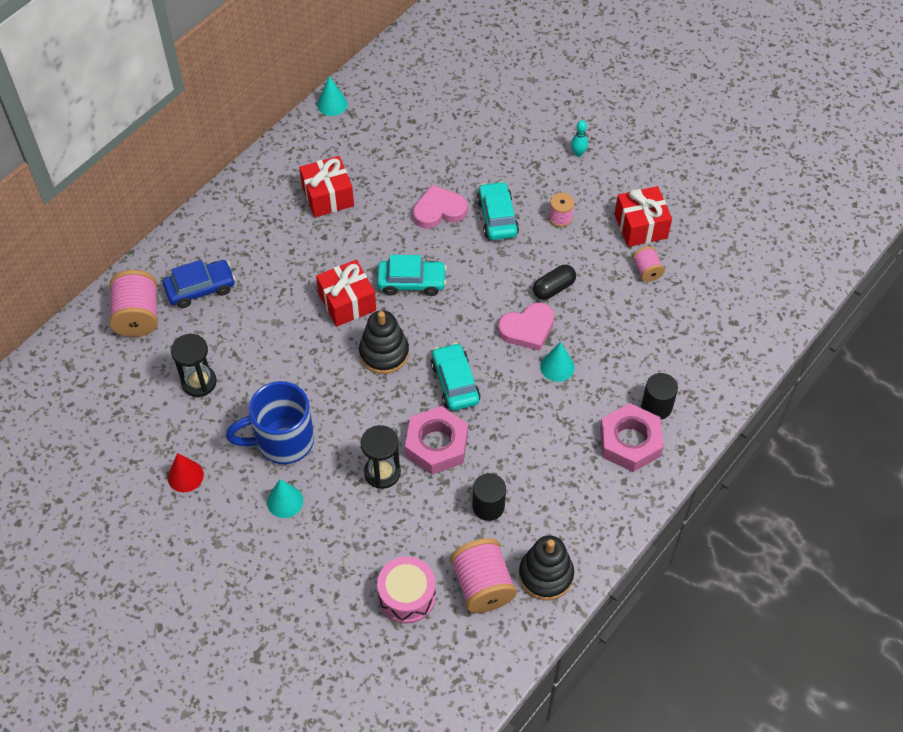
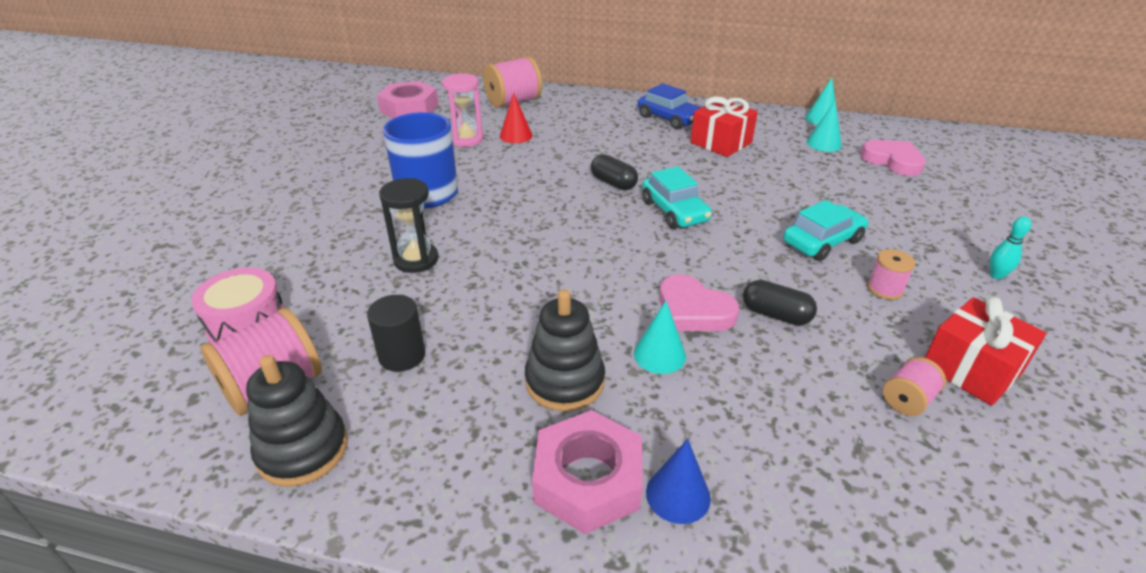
camera: 65 degrees right, 20 degrees down
(185, 476) = (364, 158): red cone -> red cone (516, 135)
(199, 382) = (466, 139): black hourglass -> pink hourglass
(200, 288) = (562, 116): blue car -> blue car (669, 118)
(285, 501) = (355, 212): turquoise cone -> turquoise cone (823, 143)
(347, 302) = (613, 183): red gift -> black capsule
(384, 353) = (571, 219): black stacking toy -> black stacking toy (565, 381)
(436, 445) = (474, 287): pink nut -> pink nut (409, 108)
(439, 210) = (782, 203): pink heart -> pink heart (892, 161)
(455, 382) = (569, 276): turquoise car -> none
(656, 406) = (678, 495): black cylinder -> blue cone

